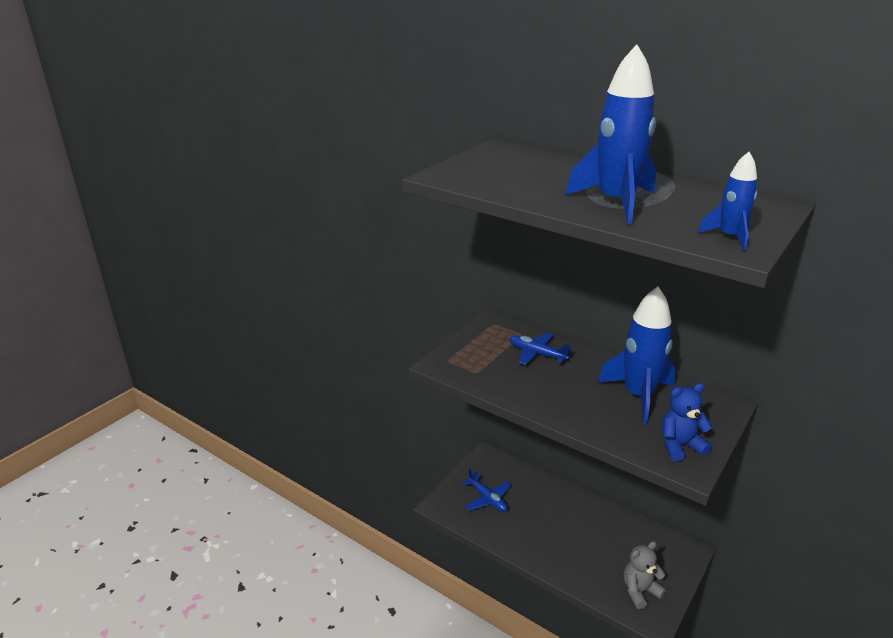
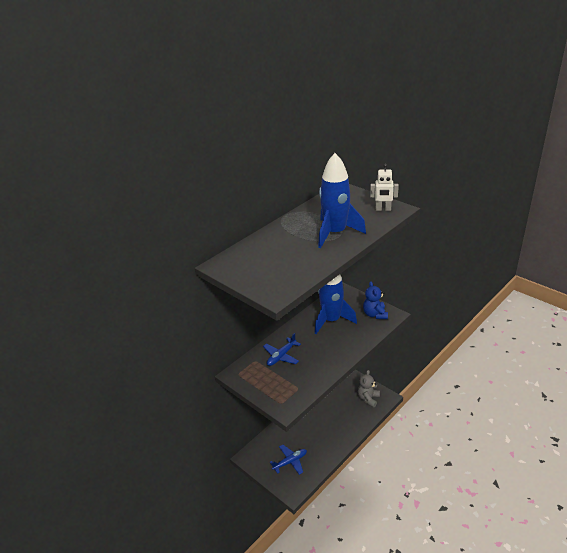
camera: 80 degrees left, 5 degrees up
(640, 591) = (368, 398): grey teddy bear -> grey teddy bear turned 45 degrees clockwise
(729, 237) = (383, 209): blue rocket -> white robot

